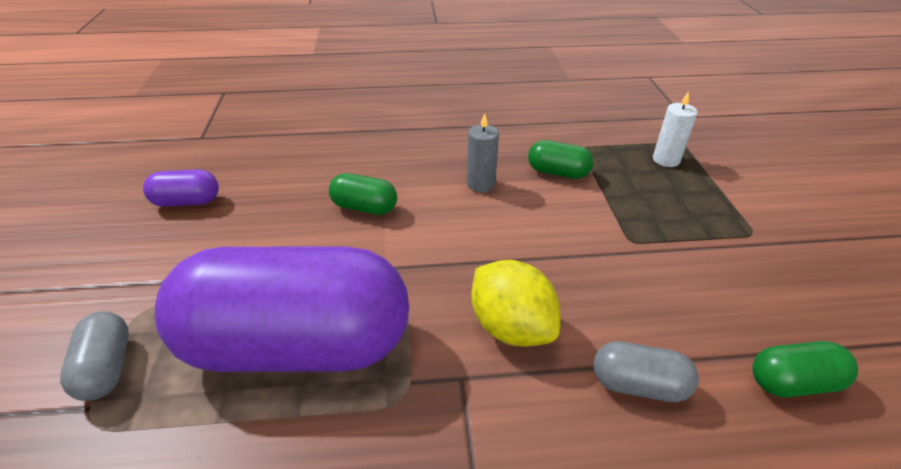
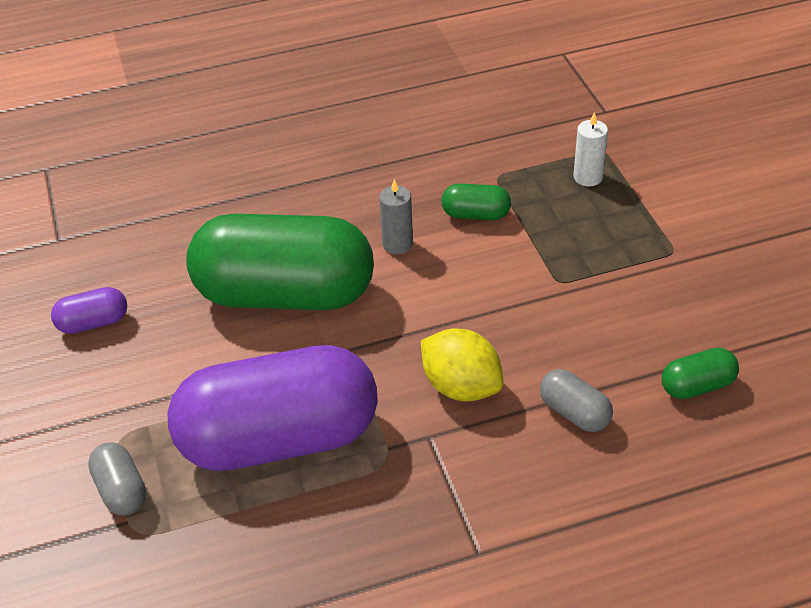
camera: 10 degrees left, 5 degrees up
(364, 207) = (285, 294): green capsule -> green capsule, size x2.50
(638, 385) = (574, 413): grey capsule -> grey capsule turned 45 degrees clockwise

